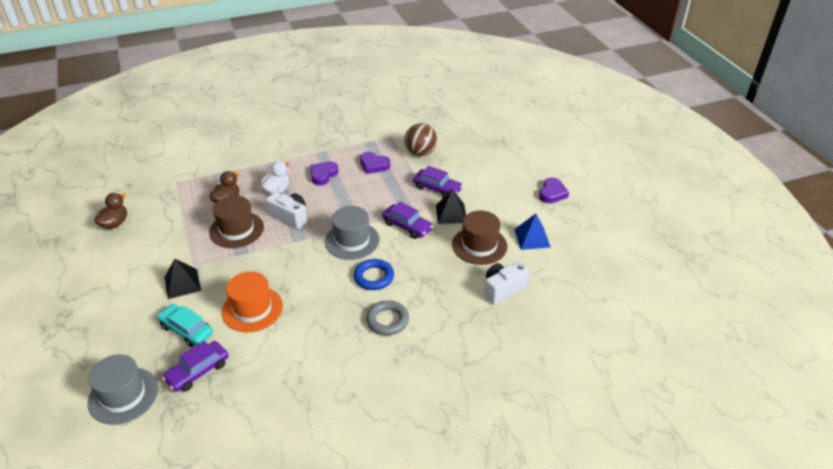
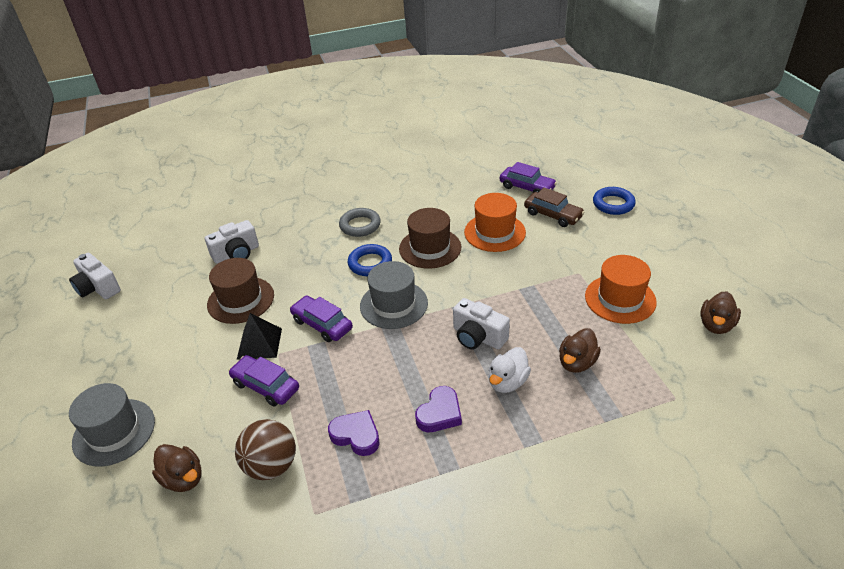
camera: 175 degrees left, 0 degrees up
(116, 343) = (613, 204): none -> blue ring
(123, 395) = (581, 172): grey hat -> grey hat (114, 432)
(171, 243) = (620, 299): none -> orange hat
(182, 283) = (580, 254): black pyramid -> none
(186, 330) = (553, 215): turquoise car -> brown car
(198, 371) = (527, 187): purple car -> purple car turned 75 degrees clockwise
(236, 230) = (544, 317): brown hat -> brown hat (430, 248)
(468, 148) = (183, 478): none -> brown duck
(532, 238) = (173, 310): blue pyramid -> none
(552, 193) = (104, 377): purple heart -> none
(612, 257) = (98, 288): none -> white camera

